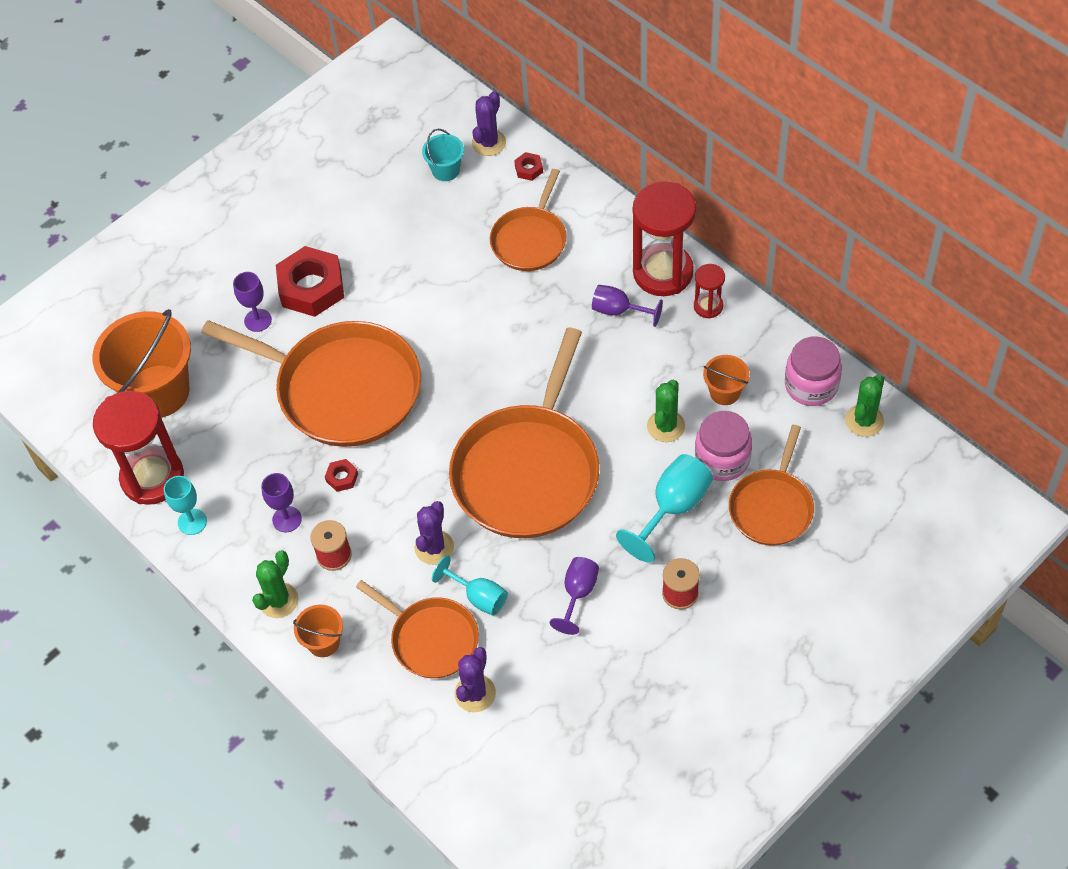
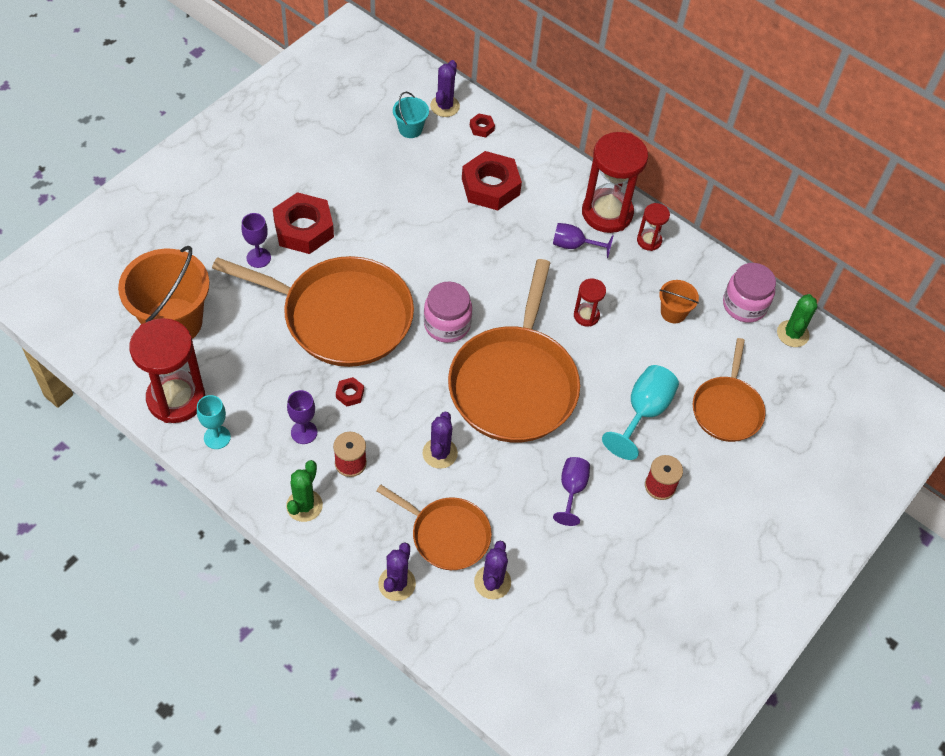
camera: 15 degrees left, 0 degrees up
(323, 642) = (350, 542): orange bucket -> none
(369, 690) = (397, 584): none -> purple cactus
(478, 597) = (484, 496): turquoise goblet -> none
(530, 240) = (490, 186): orange pan -> red nut
(622, 394) = (586, 316): none -> red hourglass
(666, 426) = (627, 342): green cactus -> none
(722, 459) = (679, 369): pink jar -> pink jar (447, 325)

